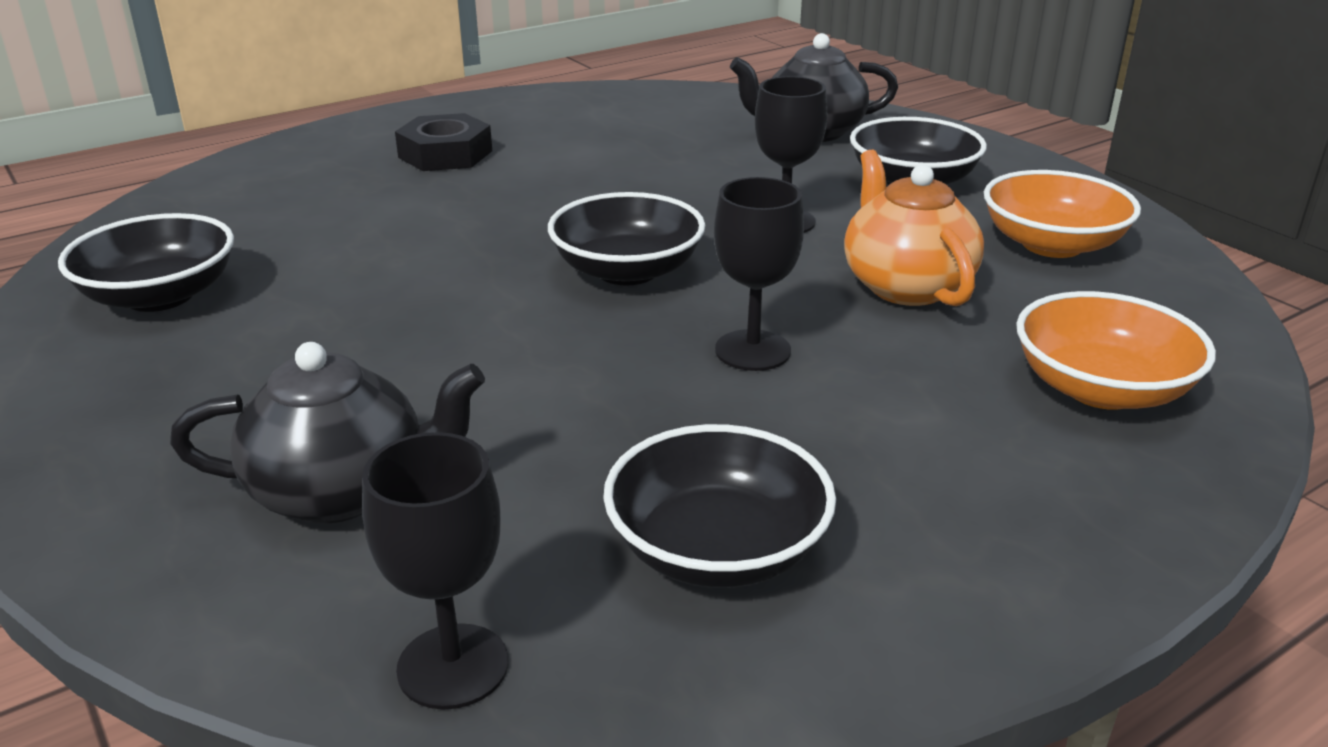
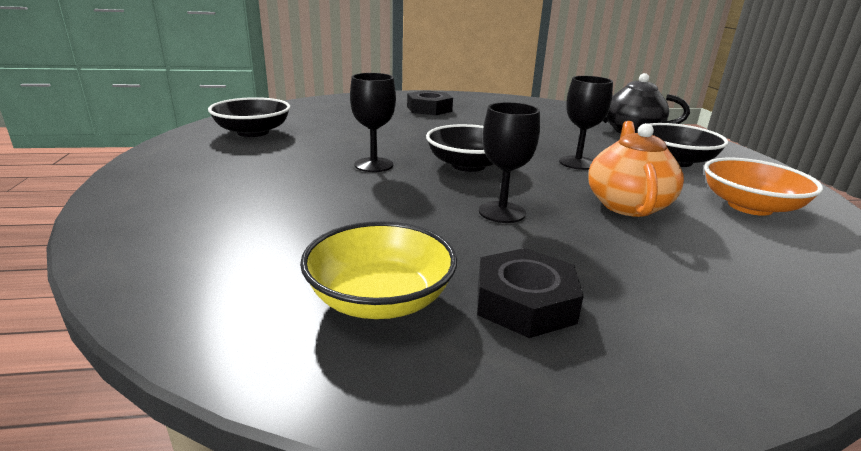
camera: 25 degrees right, 5 degrees down
(342, 491) = (230, 217): black teapot -> none
(453, 666) = (180, 307): black goblet -> black goblet (374, 165)
(717, 549) = (380, 299): black bowl -> yellow bowl
(897, 488) = (525, 302): none -> black nut
(1101, 389) = (728, 289): orange bowl -> none

